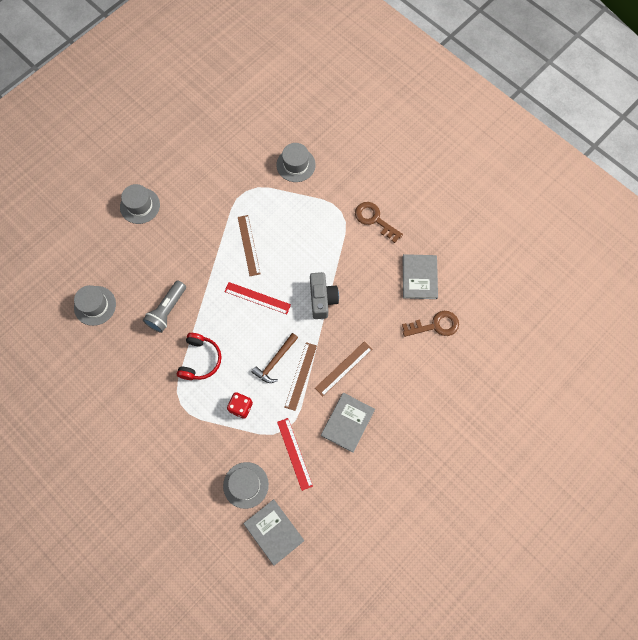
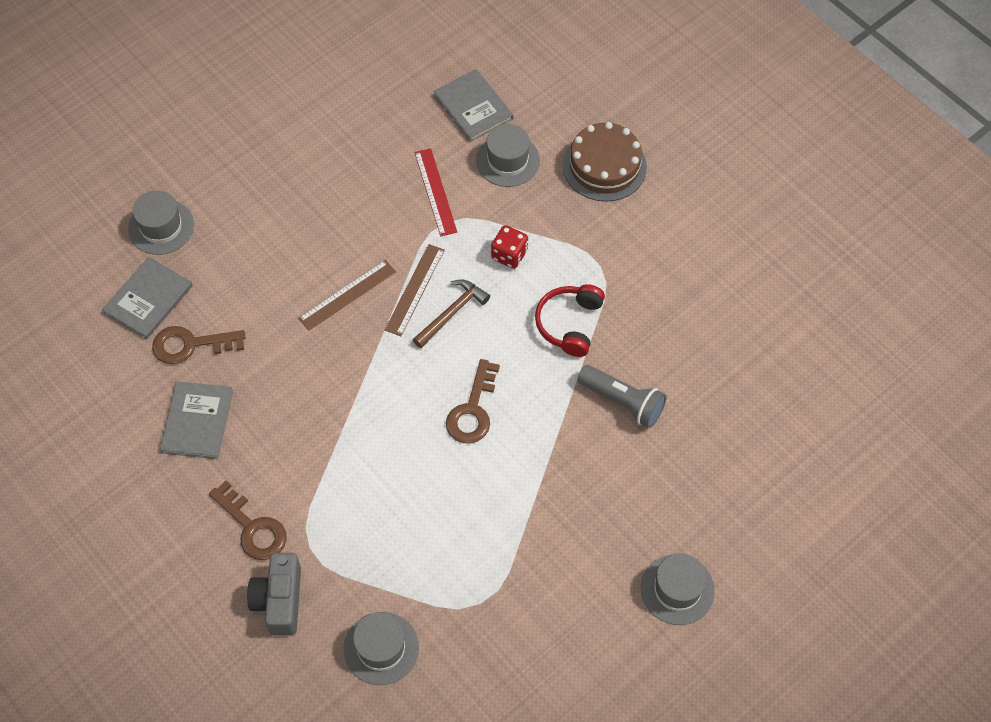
camera: 175 degrees left, 10 degrees down
(95, 305) = (743, 419): grey hat -> grey hat (161, 227)
(167, 310) = (622, 402): grey flashlight -> grey flashlight turned 90 degrees clockwise
(177, 486) = (604, 166): none -> brown cake
(248, 245) = (481, 499): brown ruler -> none
(257, 298) = (473, 409): red ruler -> brown key
(322, 299) = (366, 399): grey camera -> grey camera (279, 600)
(347, 422) = (353, 224): grey book -> grey book (148, 299)

